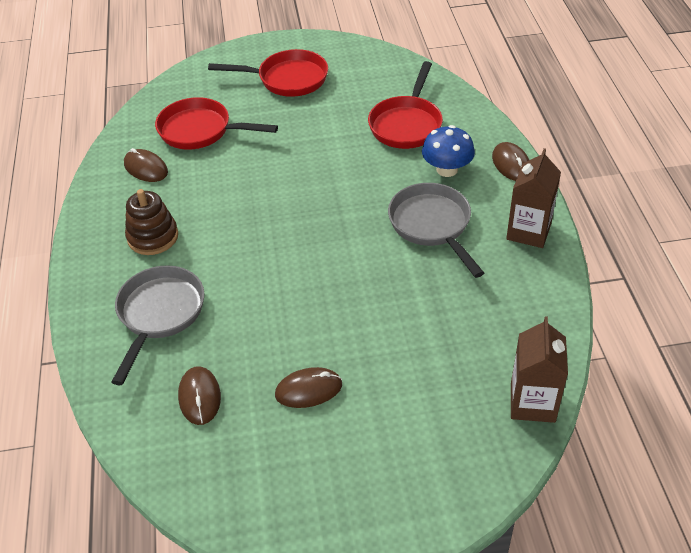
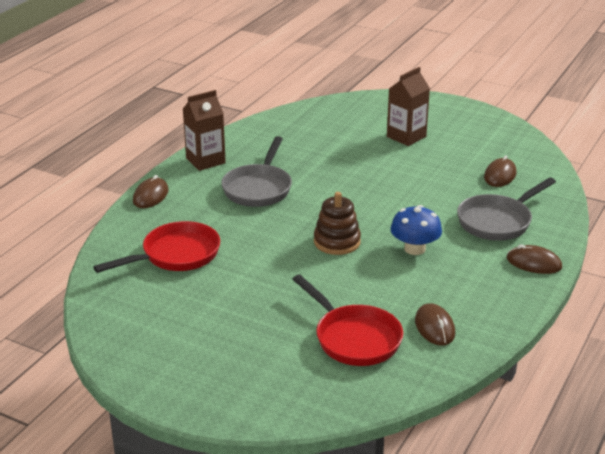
camera: 145 degrees left, 15 degrees down
(153, 237) = (468, 269): brown stacking toy -> brown stacking toy (337, 242)
(287, 79) = (216, 349): red pan -> none
(308, 390) = (431, 154): brown mouse -> brown mouse (534, 263)
(447, 169) = (197, 213): blue mushroom -> blue mushroom (414, 249)
(532, 402) = (318, 108): brown carton -> brown carton (406, 137)

